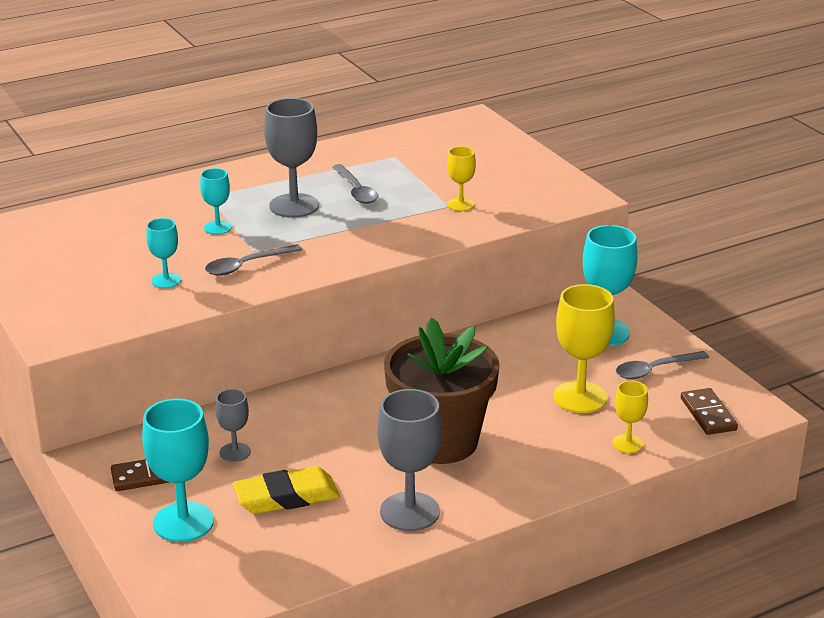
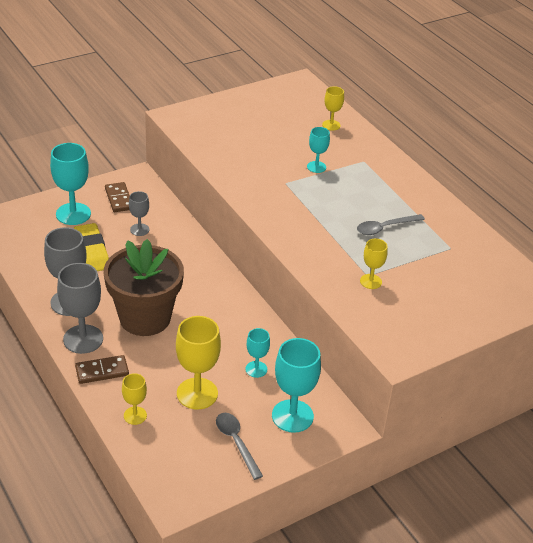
camera: 85 degrees right, 10 degrees up
(114, 213) = (331, 125): none -> yellow goblet
(166, 280) = (242, 150): turquoise goblet -> turquoise goblet (256, 369)
(246, 265) = (264, 181): grey spoon -> none
(294, 206) = (354, 199): grey goblet -> grey goblet (83, 339)
(708, 414) = (171, 469): brown domino -> brown domino (102, 371)

